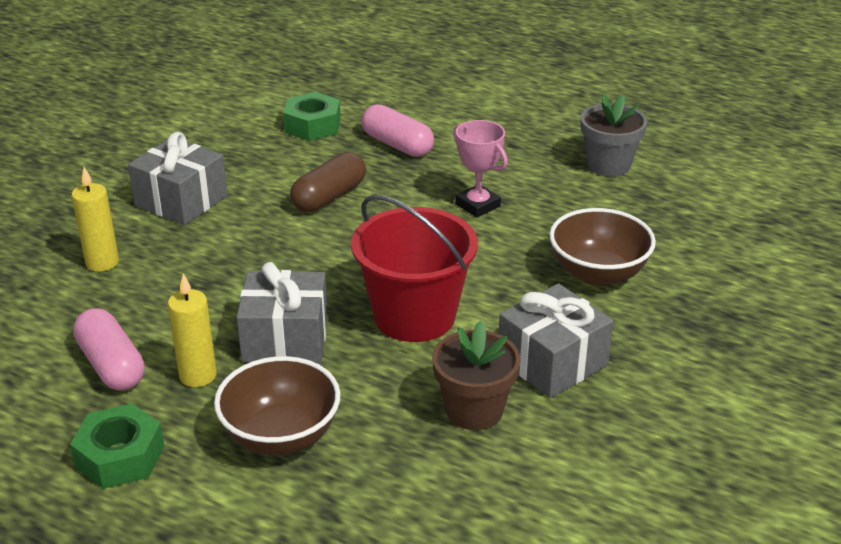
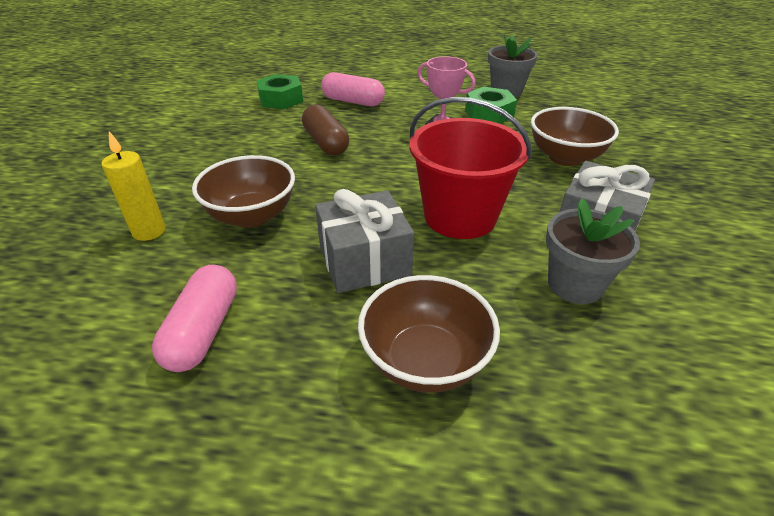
camera: 20 degrees left, 5 degrees up
(112, 365) = (203, 330): pink capsule -> pink capsule turned 60 degrees clockwise
(120, 456) = (264, 440): green nut -> green nut (489, 113)
(181, 200) = (201, 167): grey gift -> none
(198, 375) = (301, 318): yellow candle -> none
(204, 268) = (252, 216): none -> brown bowl
(329, 197) = (326, 143): brown capsule -> brown capsule turned 45 degrees counterclockwise
(474, 410) = (575, 285): brown flower pot -> grey flower pot

